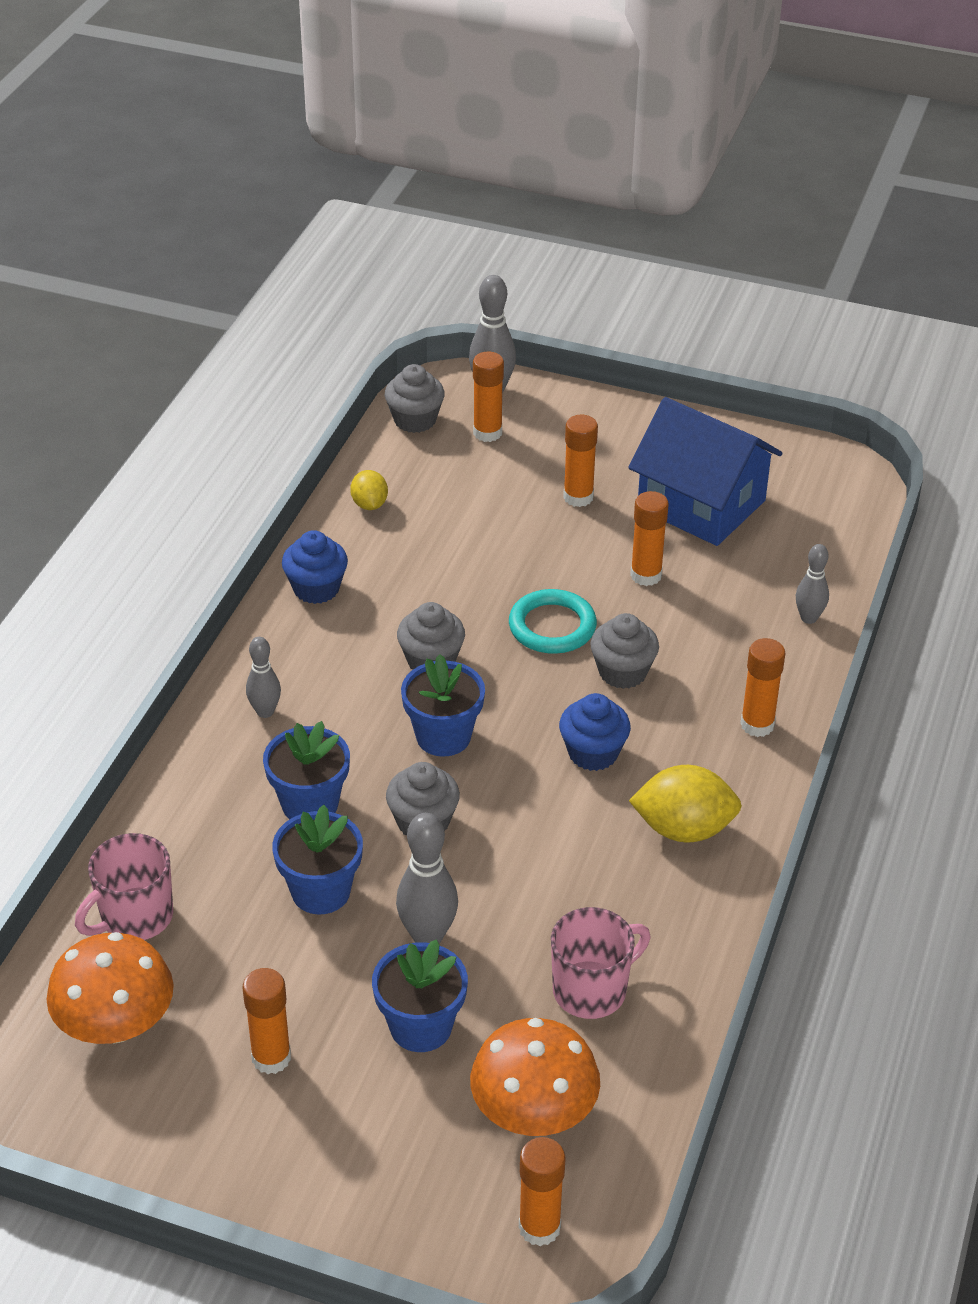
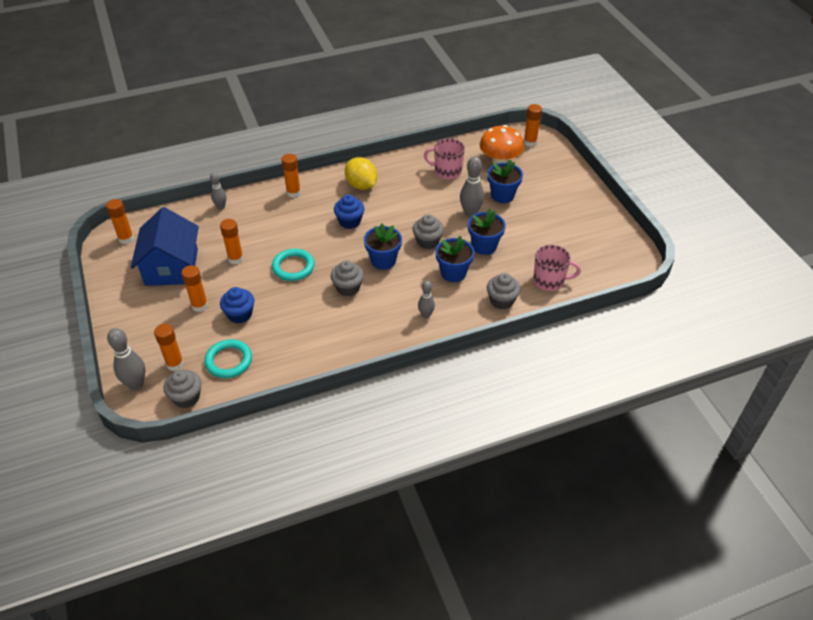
camera: 130 degrees left, 5 degrees up
(116, 1024) = (587, 256): orange mushroom -> none
(271, 1058) = (552, 217): orange glue stick -> orange glue stick (126, 239)
(316, 588) = (342, 349): blue cupcake -> blue cupcake (240, 314)
(369, 504) = (268, 370): yellow lemon -> none
(433, 478) = (229, 361): none -> turquoise ring
(622, 672) = (300, 236): grey cupcake -> grey cupcake (501, 300)

